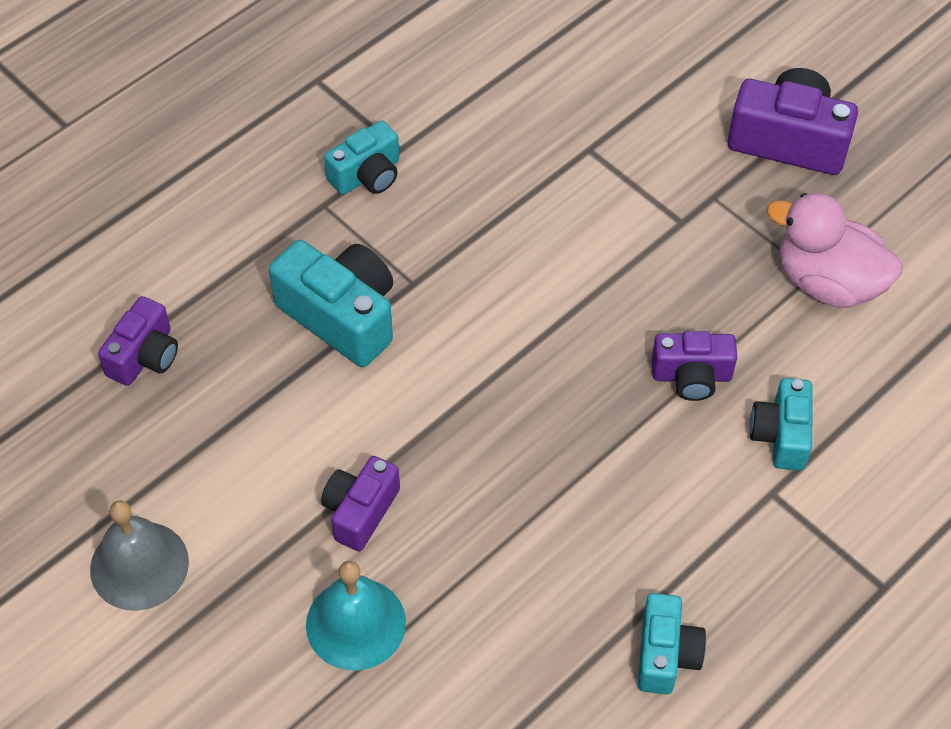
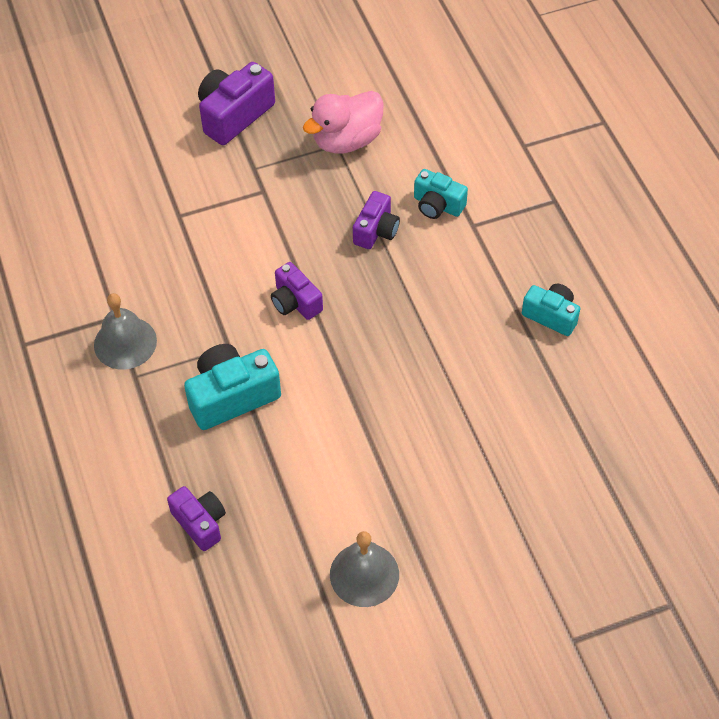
camera: 65 degrees left, 0 degrees up
(355, 623) = (462, 464): turquoise bell -> none
(360, 511) = (385, 435): purple camera -> purple camera (295, 302)
(367, 175) = (125, 342): turquoise camera -> grey bell

